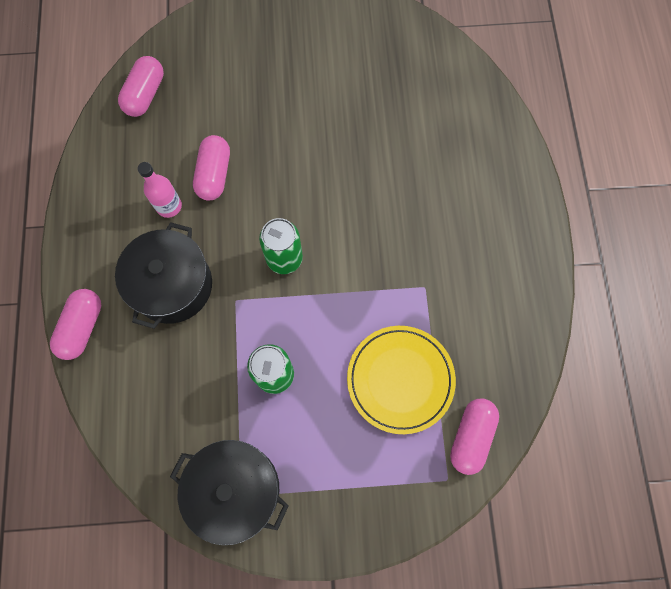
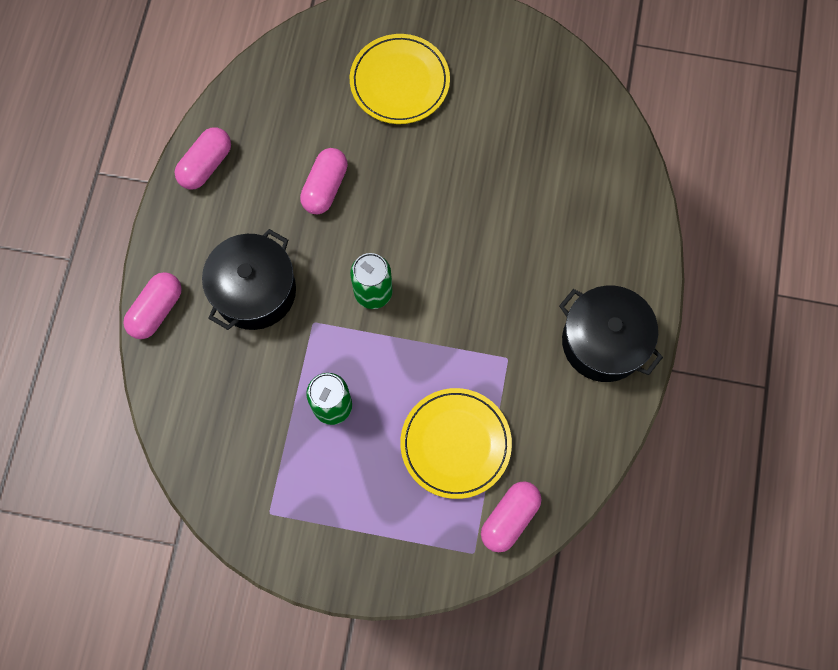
camera: 15 degrees right, 0 degrees up
(145, 95) = (276, 85): pink capsule -> pink capsule (206, 165)
(169, 206) = (271, 209): pink bottle -> none
(235, 489) = (265, 506): black pot -> black pot (603, 342)
(257, 66) = (399, 82): none -> yellow plate

